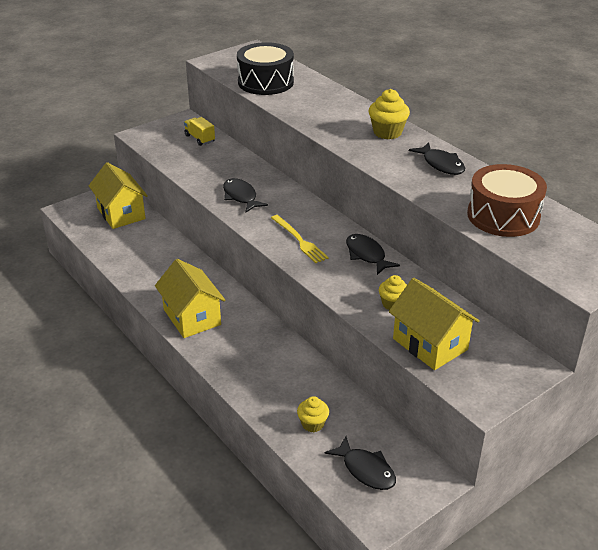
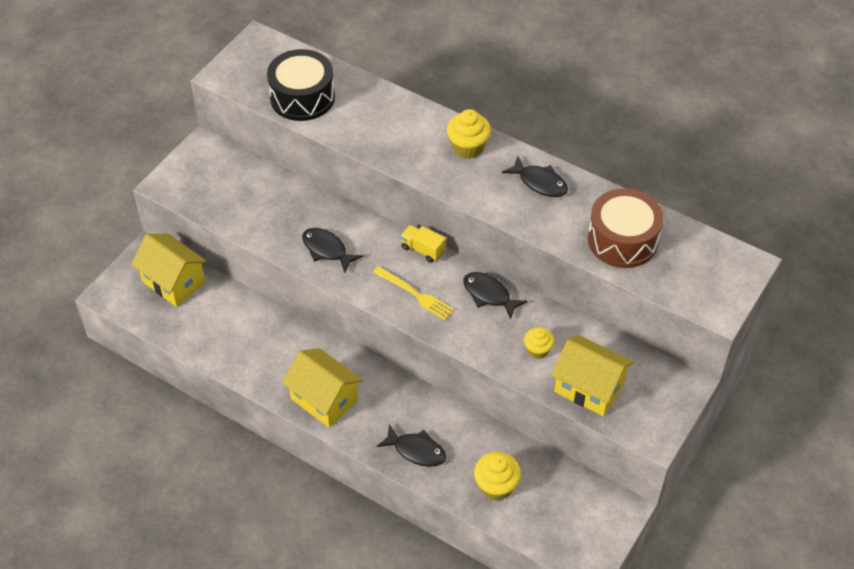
camera: 20 degrees left, 15 degrees up
(199, 138) = (237, 172): yellow truck -> yellow truck (422, 250)
(312, 424) = (496, 486): yellow cupcake -> yellow cupcake, size x1.53
(366, 470) = (562, 518): black fish -> black fish (416, 451)

